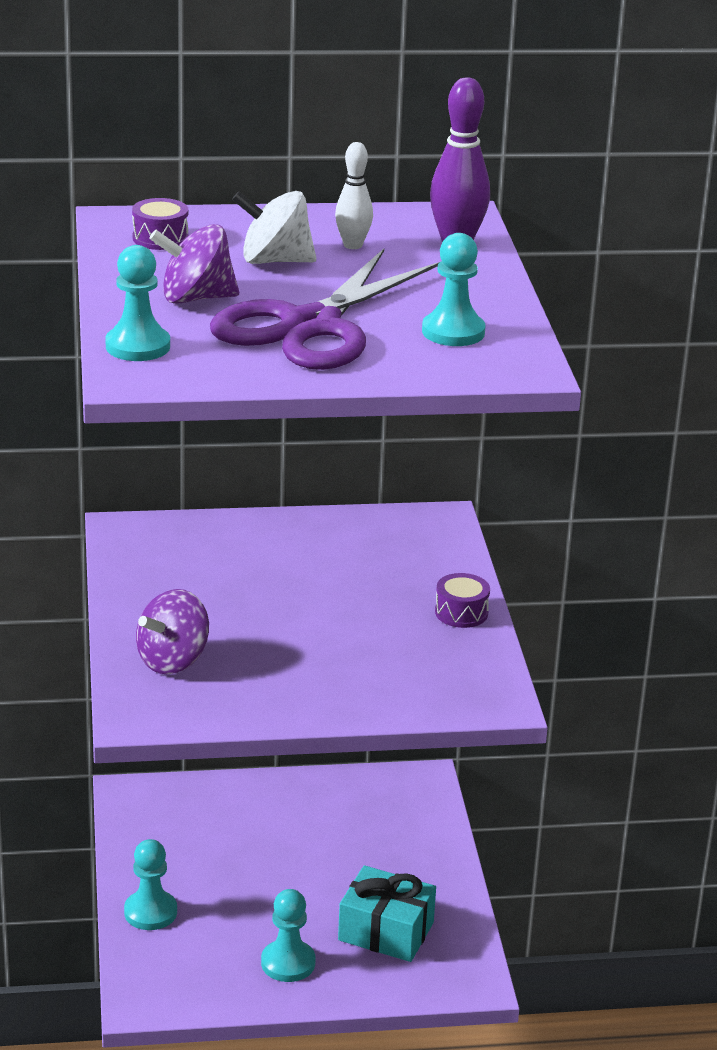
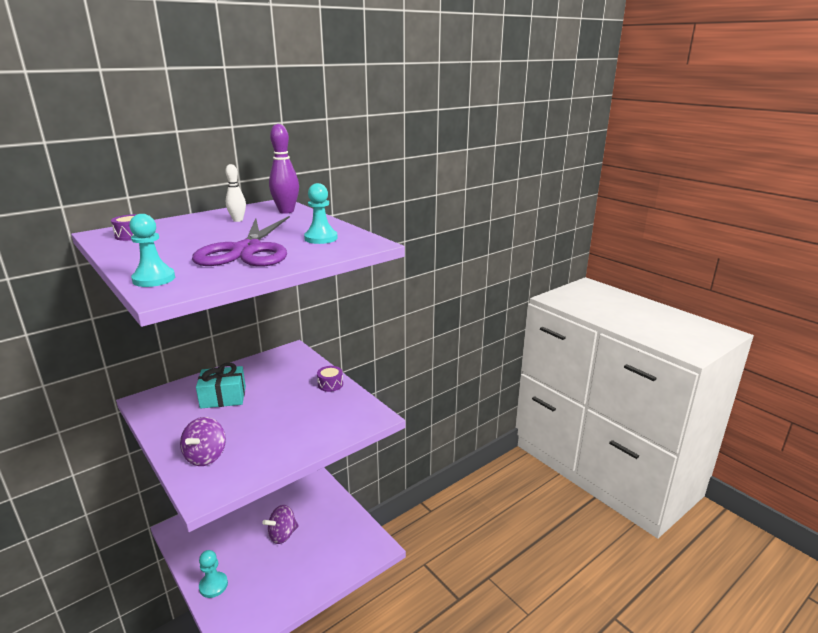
camera: 30 degrees left, 5 degrees down
(196, 298) = (172, 253): purple spinning top -> purple spinning top (282, 535)
(274, 261) = (203, 232): white spinning top -> none
(288, 963) = (294, 579): turquoise pawn -> none
(386, 931) = (329, 542): turquoise gift -> turquoise gift (223, 397)

